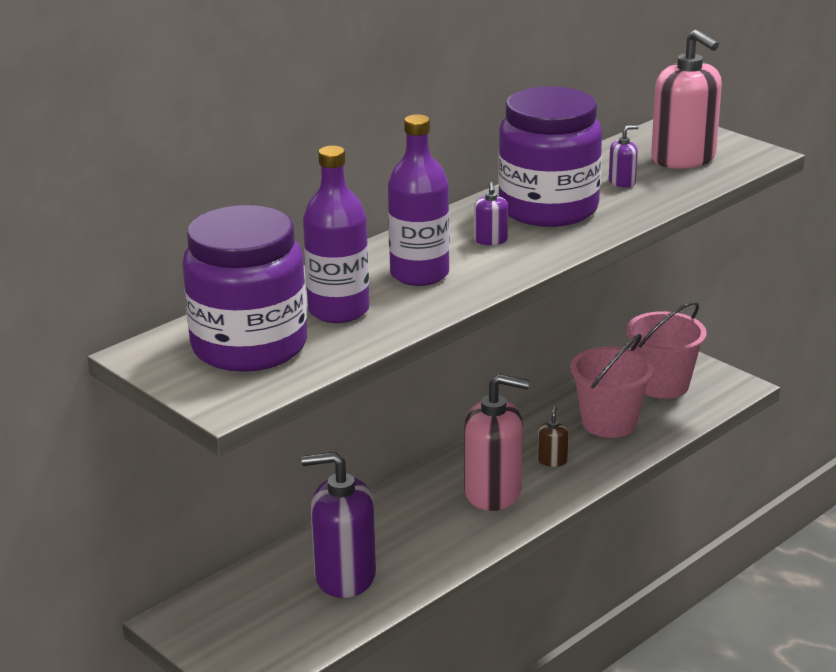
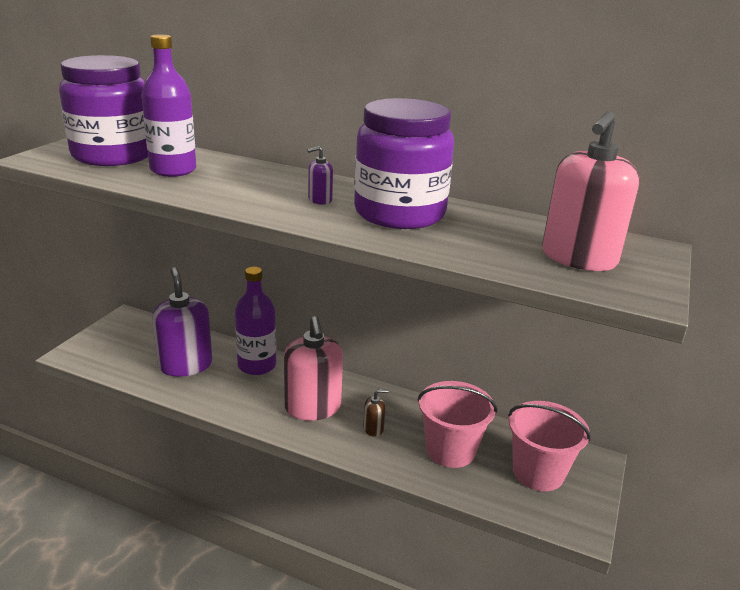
camera: 65 degrees right, 0 degrees up
(419, 274) = (243, 185): purple bottle -> purple bottle (257, 365)
(622, 182) = (487, 236): purple soap dispenser -> none

